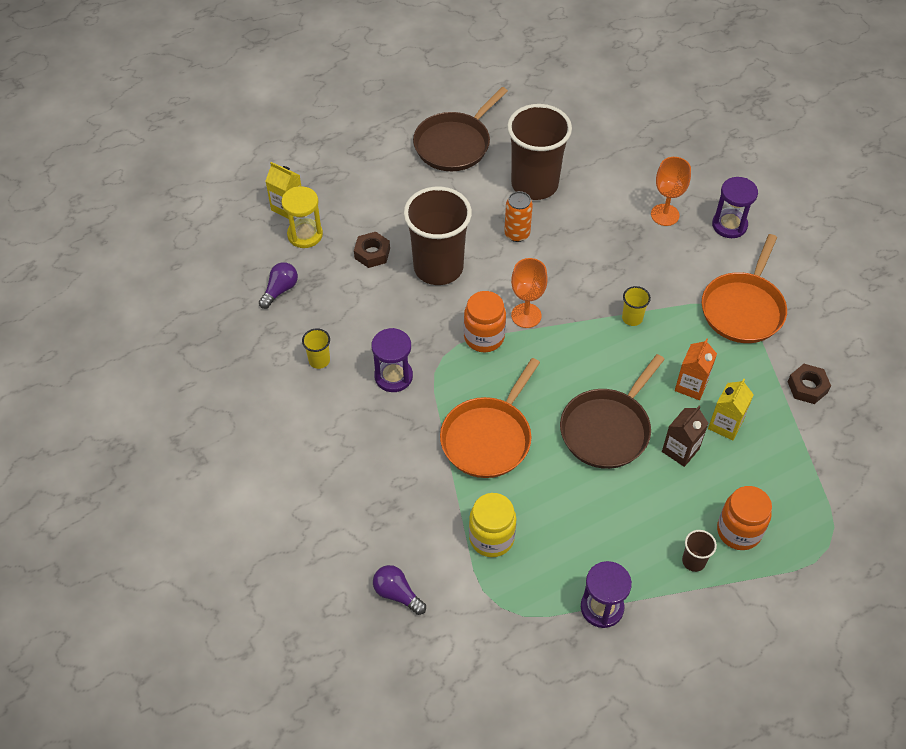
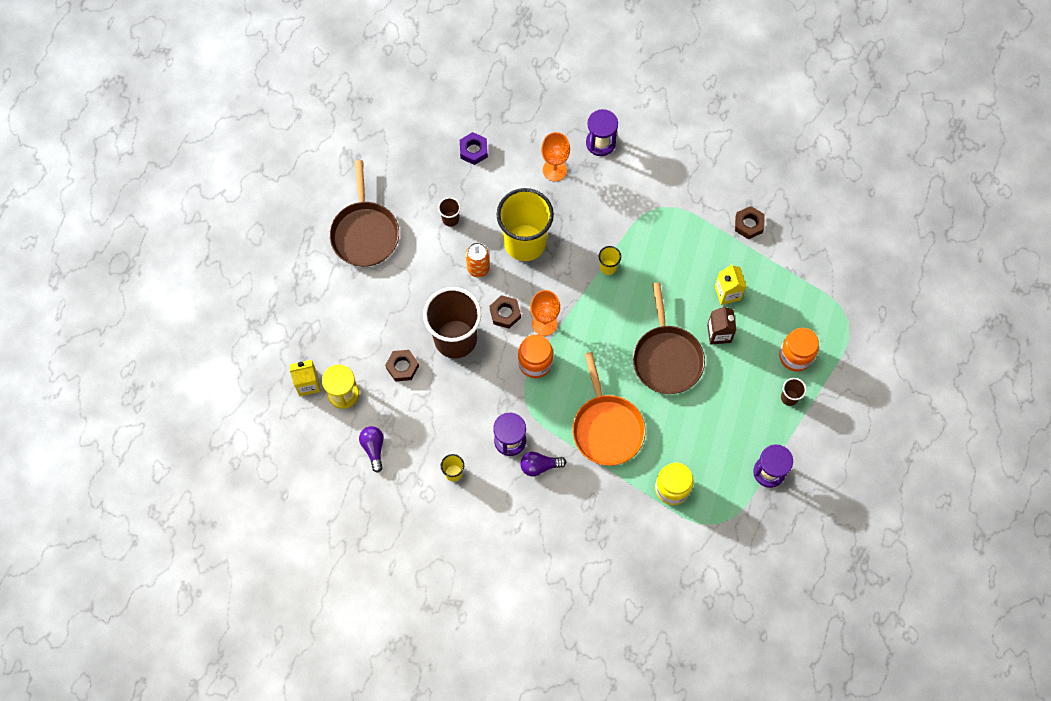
camera: 45 degrees left, 15 degrees up
(397, 594) = (656, 571): purple light bulb -> purple light bulb (539, 466)
(501, 282) = (505, 313): none -> brown nut
(534, 184) = (450, 219): brown cup -> brown cup, size x0.41
(578, 246) = (525, 242): none -> yellow cup
(609, 153) = (473, 150): none -> purple nut
(691, 385) = (685, 284): orange carton -> none
(743, 308) = (665, 200): orange pan -> none

